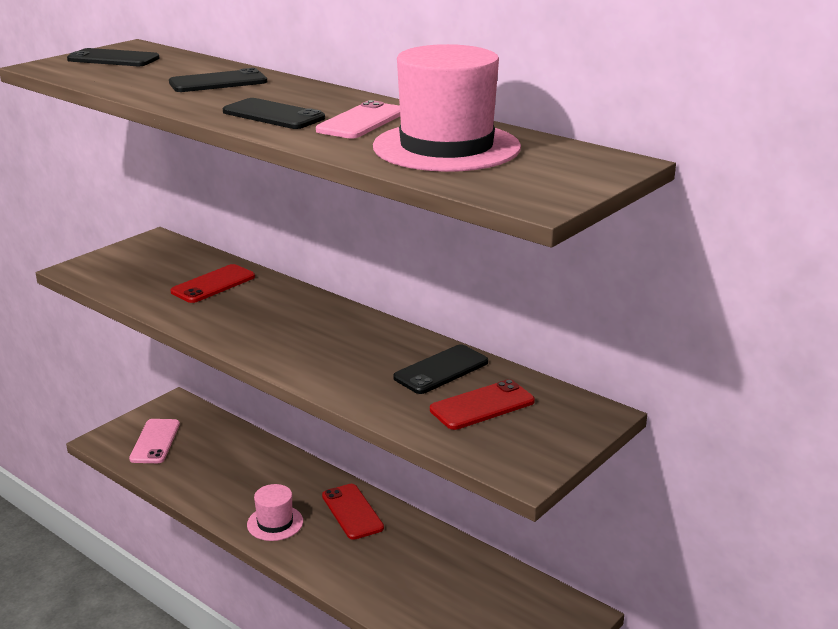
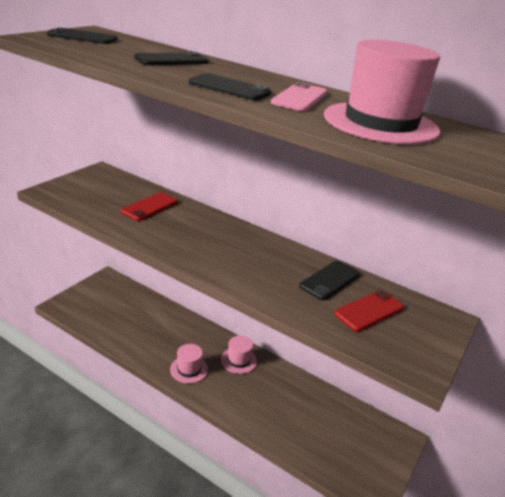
camera: 10 degrees left, 5 degrees up
(155, 441) = (97, 306): pink phone -> none
(352, 512) = (238, 360): red phone -> pink hat

